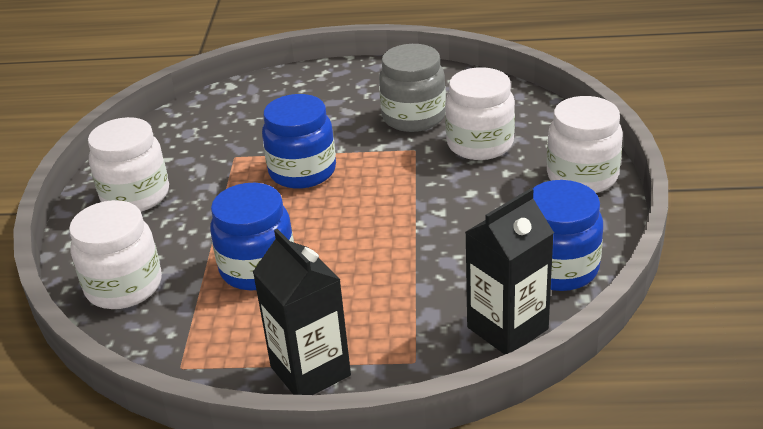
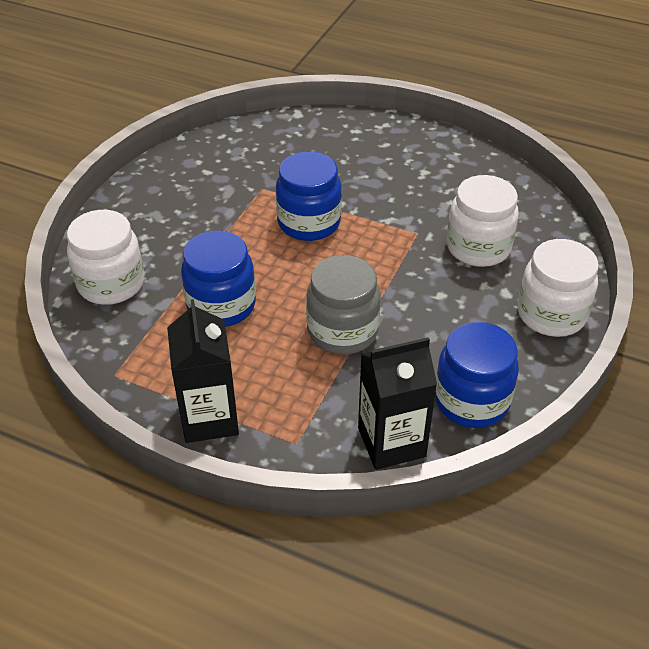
camera: 20 degrees right, 10 degrees up
(135, 196) = (164, 200): white jar -> none
(413, 117) = (435, 199): grey jar -> grey jar (342, 331)

